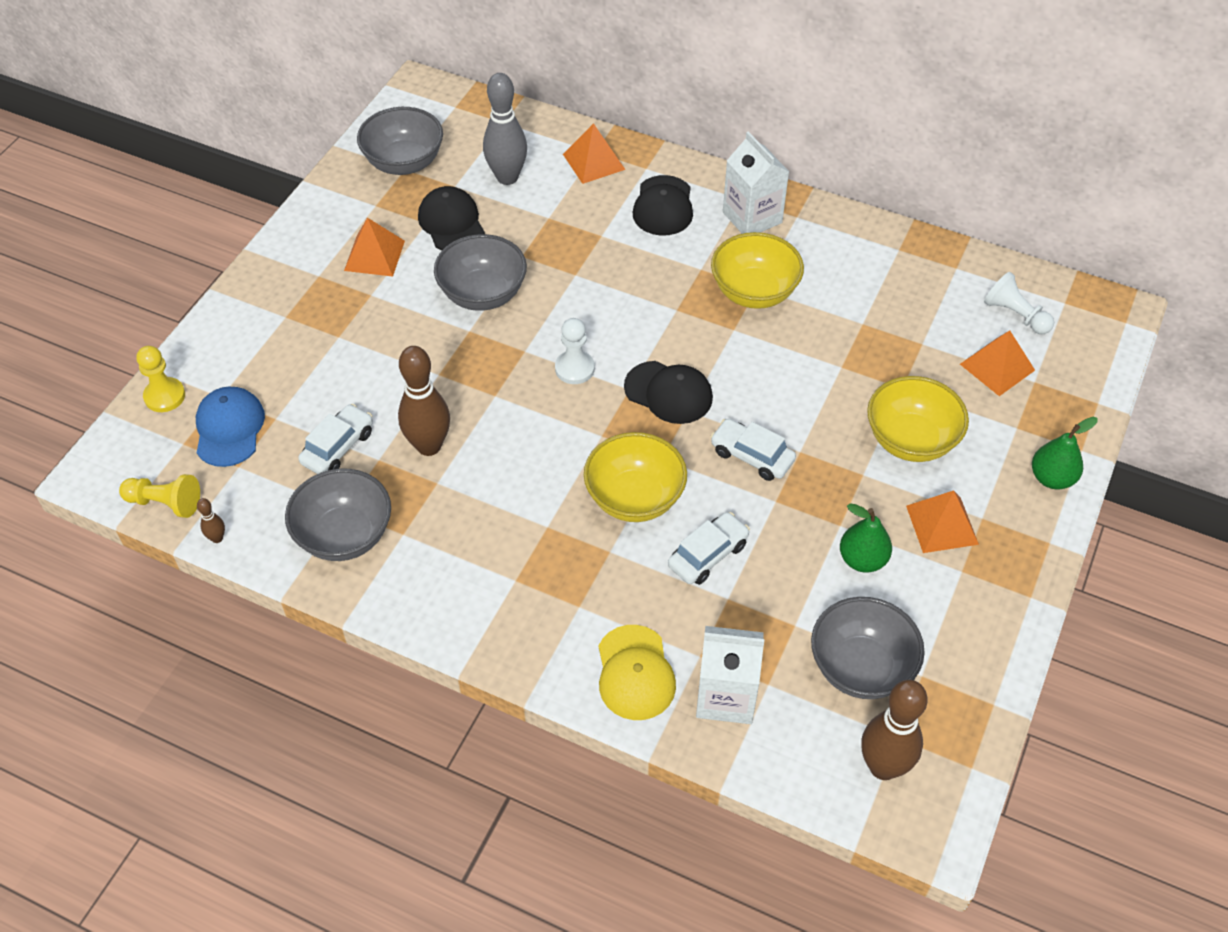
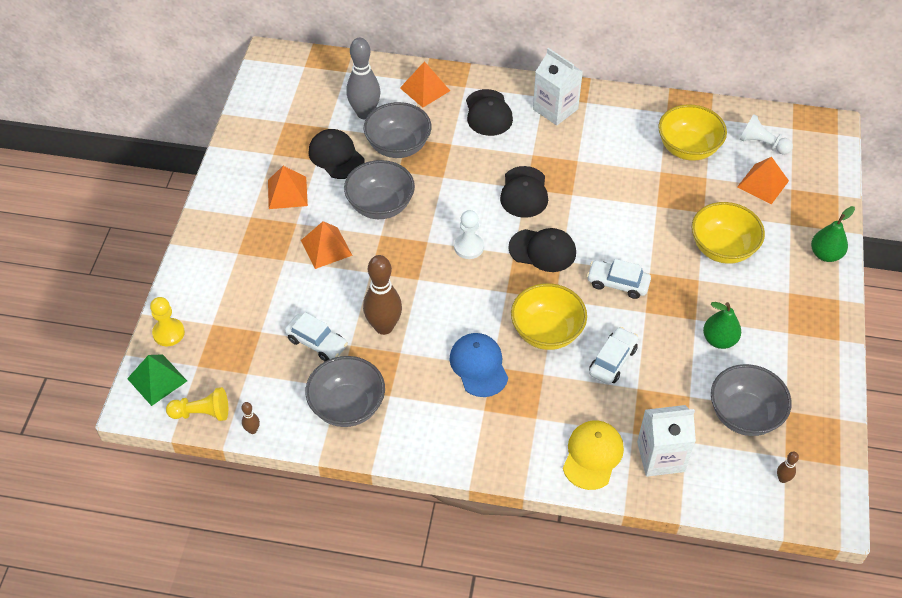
camera: 15 degrees left, 0 degrees up
(128, 450) = (157, 380): none -> green pyramid
(229, 428) = (228, 347): blue cap -> blue cap (479, 366)
(338, 447) = (317, 342): white car -> white car turned 105 degrees clockwise
(404, 163) = (282, 117): grey bowl -> grey bowl (398, 146)
(635, 673) = (592, 456): yellow cap -> yellow cap turned 135 degrees counterclockwise
(672, 314) = (524, 192): none -> black cap
(754, 292) = (576, 164): yellow bowl -> yellow bowl (688, 148)
(883, 767) = (782, 479): brown bowling pin -> brown bowling pin, size x0.43
(942, 525) = (764, 303): orange pyramid -> orange pyramid (326, 248)

